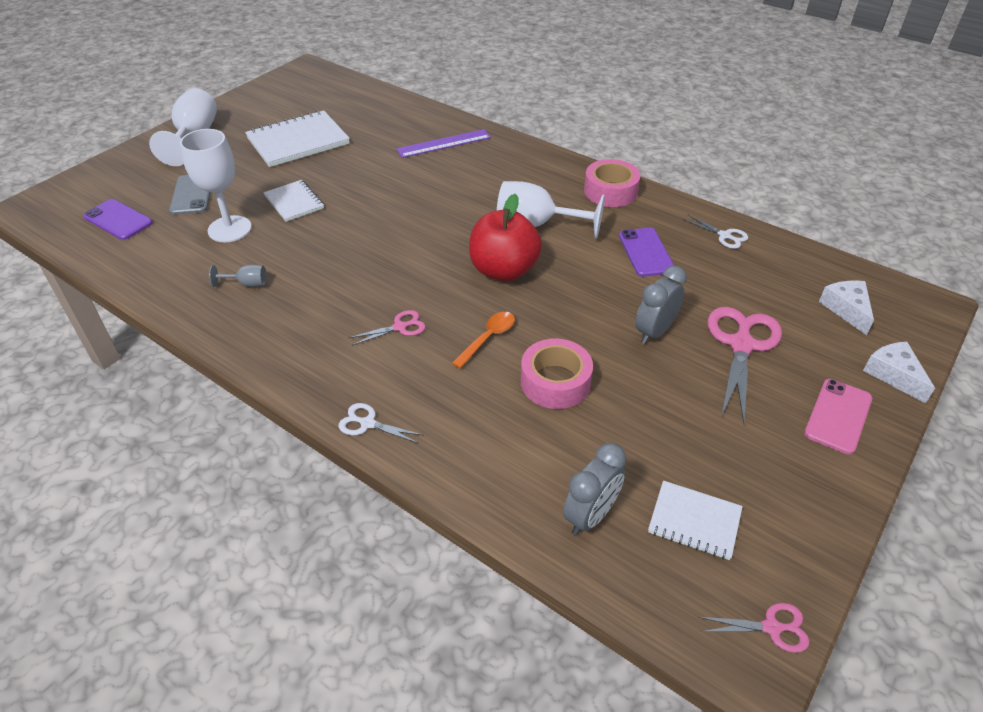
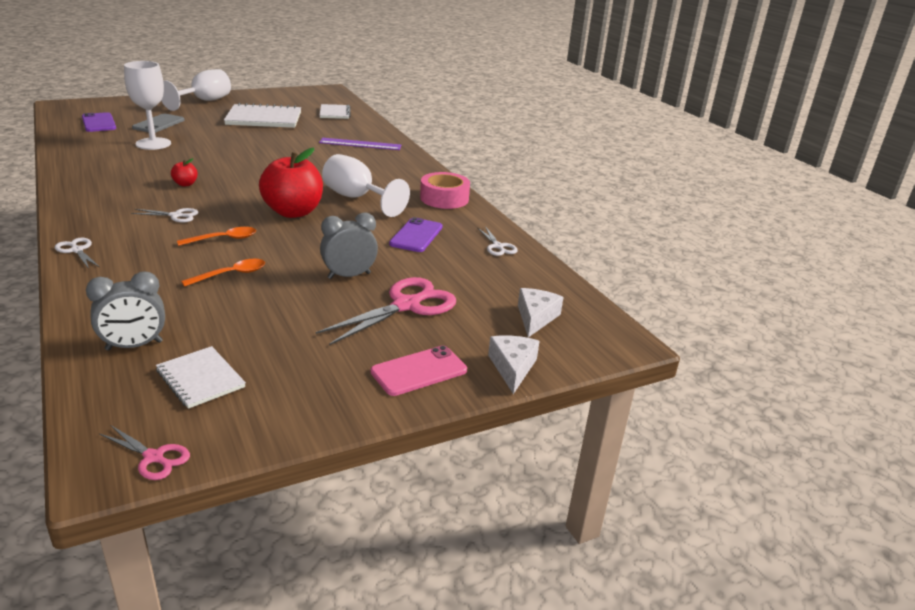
camera: 25 degrees right, 15 degrees down
(247, 284) = (120, 169): grey goblet -> none
(294, 202) = (213, 143): white notebook -> white notebook (335, 113)
(348, 277) = (185, 184): none -> red apple
(399, 327) = (176, 216): pink scissors -> white scissors
(555, 382) = (230, 275): pink tape -> orange spoon

